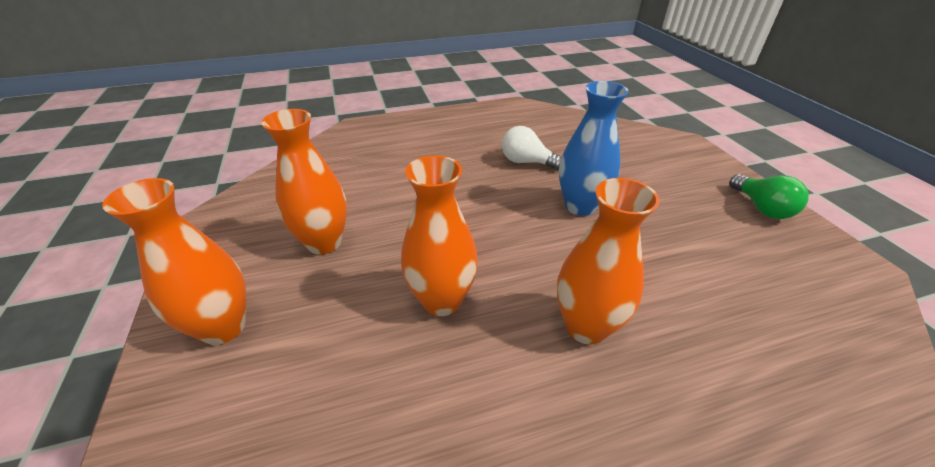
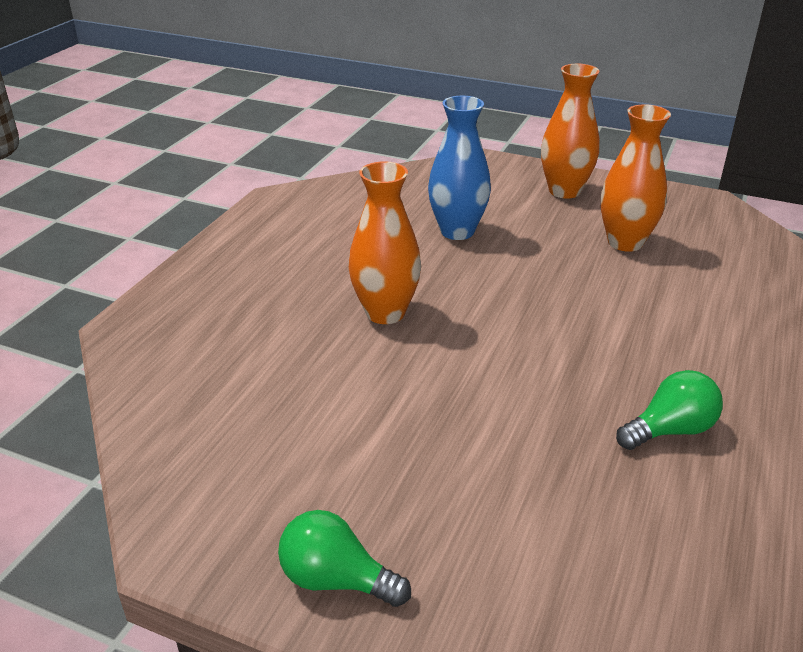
camera: 130 degrees right, 5 degrees down
(442, 300) = (491, 267): orange vase -> none
(527, 162) = (670, 430): white light bulb -> green light bulb
(580, 206) = (525, 410): blue vase -> blue vase (457, 231)

